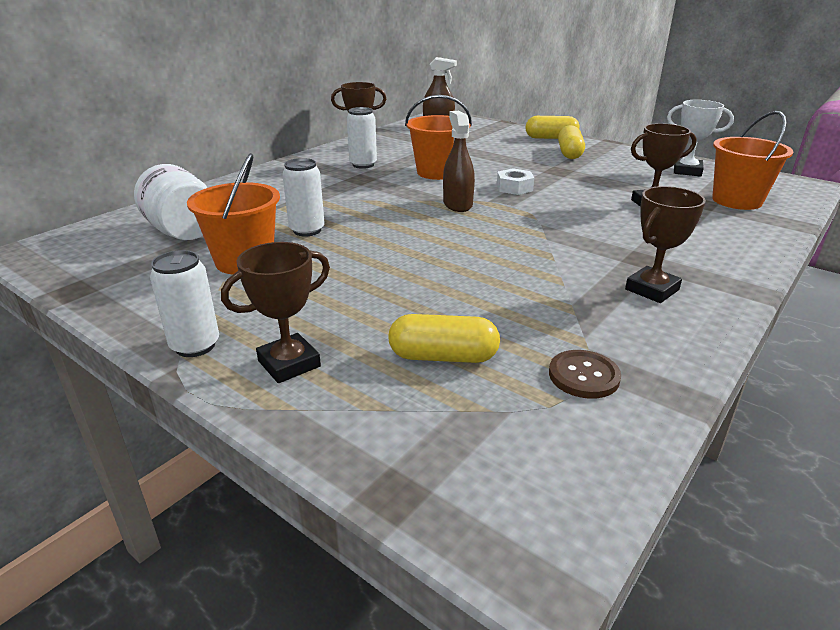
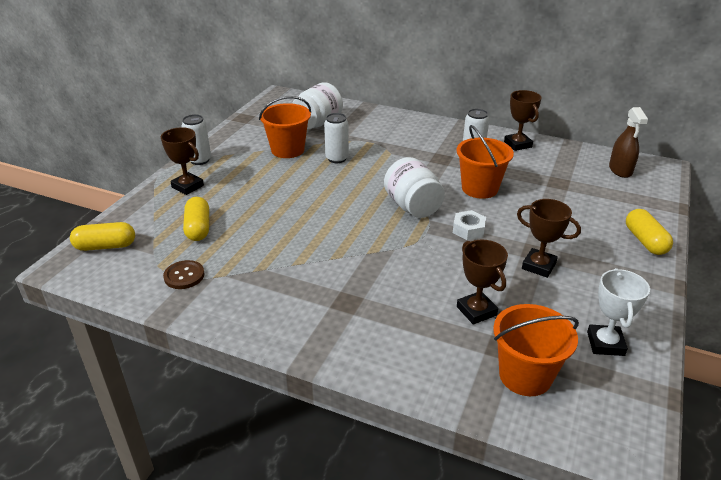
camera: 75 degrees right, 5 degrees up
(457, 204) = (412, 207): brown spray bottle -> white jar
(569, 153) = (599, 256): yellow capsule -> yellow capsule (105, 246)
(652, 289) = (295, 305): brown trophy -> brown trophy (538, 266)

